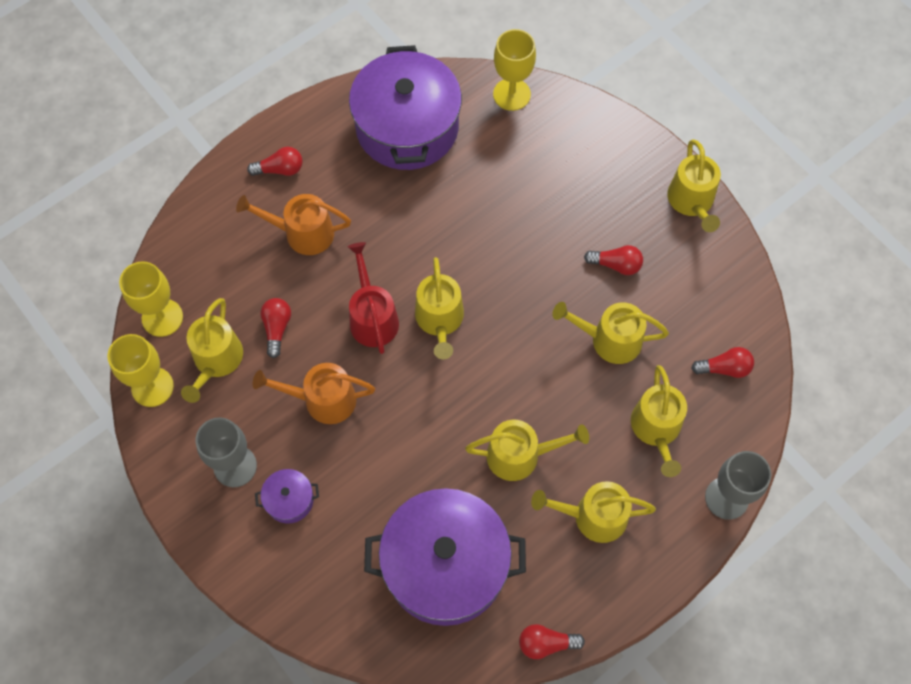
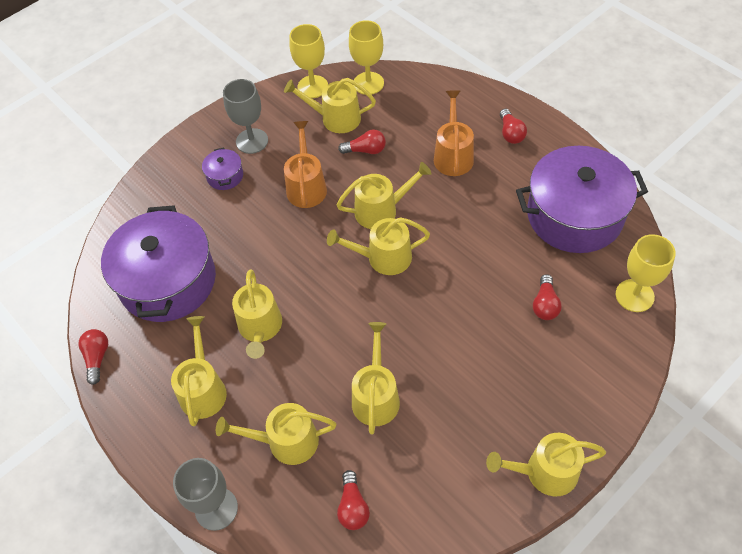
camera: 90 degrees right, 10 degrees down
(372, 317) = (381, 210): red watering can -> yellow watering can
(616, 265) = (457, 399): red light bulb -> red light bulb (545, 304)

